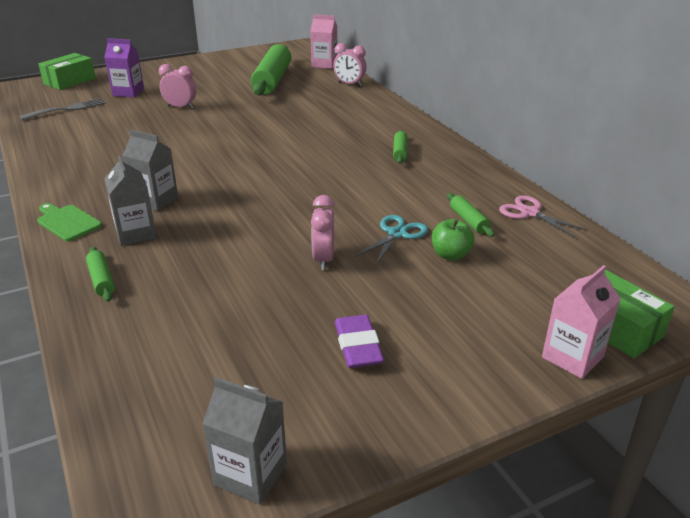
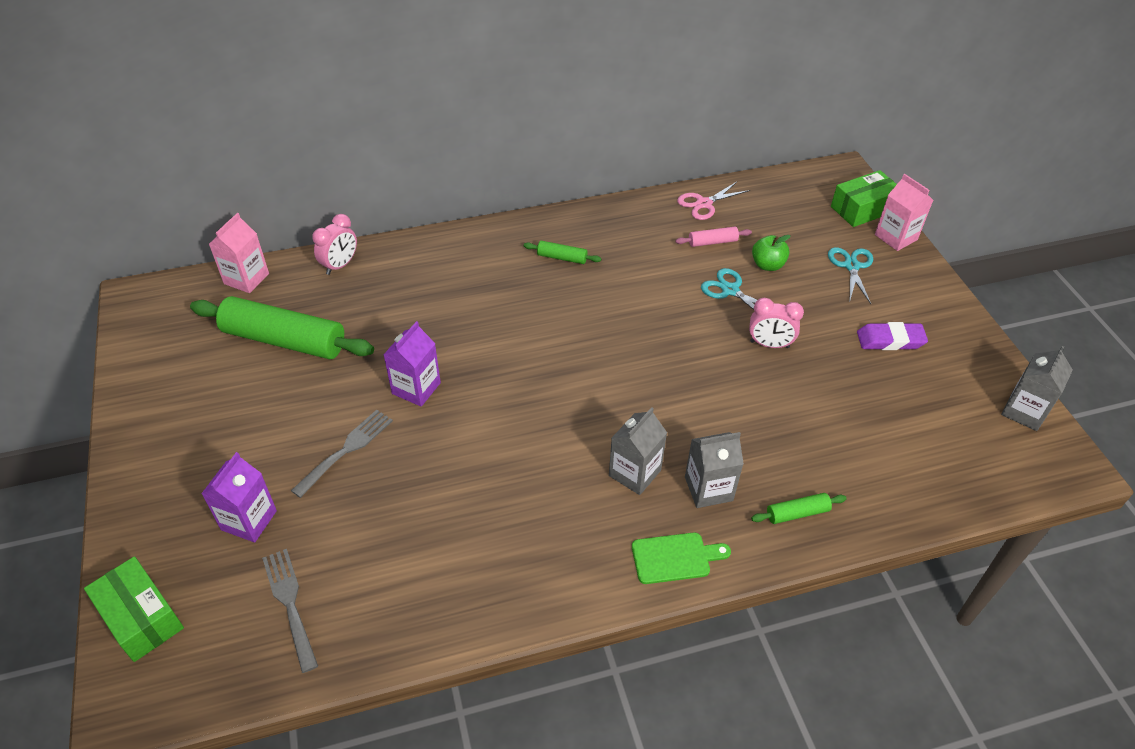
camera: 80 degrees left, 15 degrees up
(67, 222) = (675, 558): green cutting board -> green cutting board turned 150 degrees counterclockwise
(180, 107) = (346, 450): pink clock -> grey fork
(236, 119) = (416, 388): none -> purple carton
(468, 221) = (712, 242): green rolling pin -> pink rolling pin
(484, 316) = (851, 266): none -> turquoise scissors

